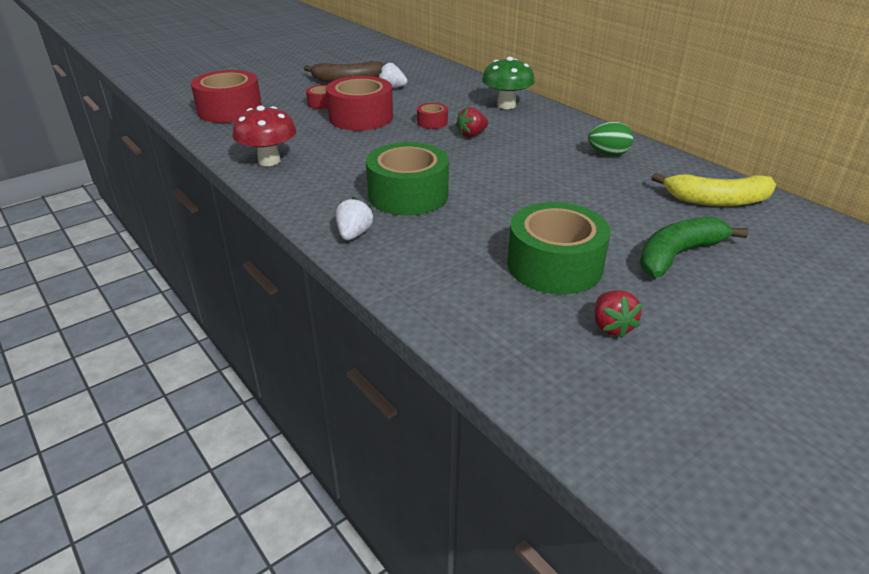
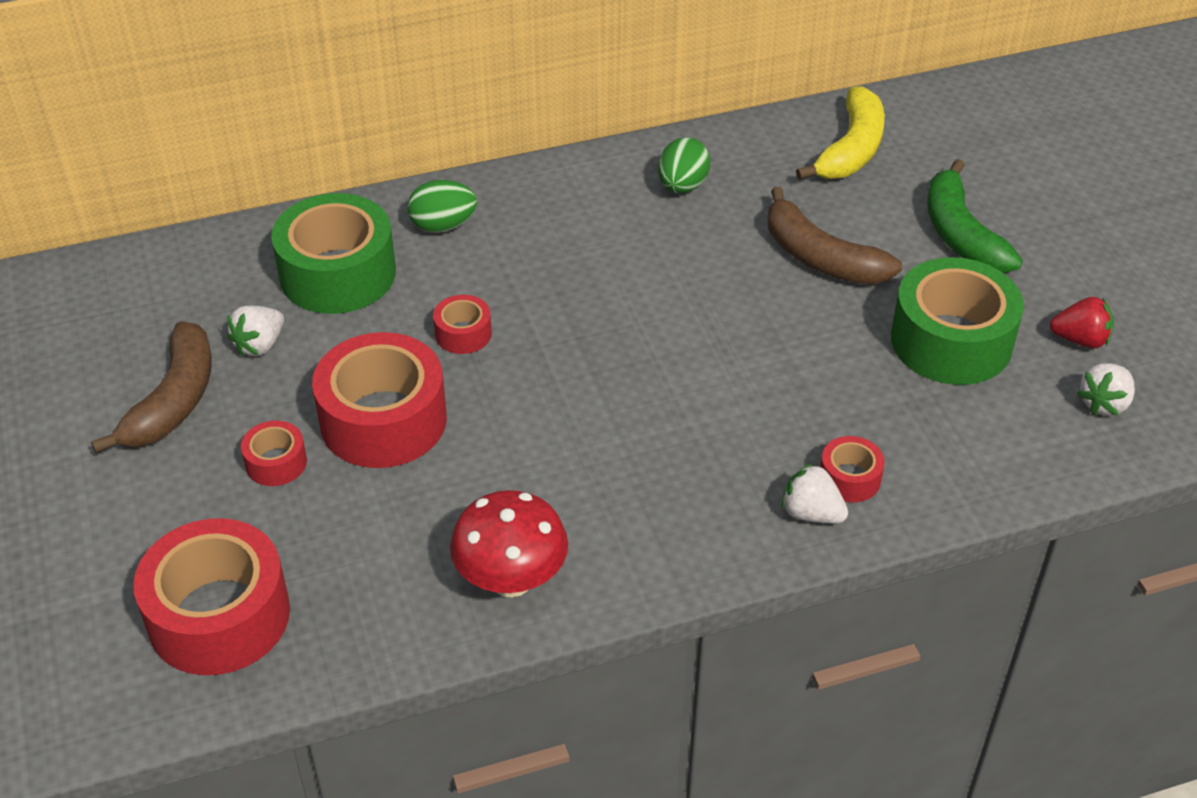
camera: 70 degrees left, 10 degrees up
(391, 243) = (849, 478): none -> red tape
(408, 195) = (716, 428): green tape -> green tape (337, 273)
(471, 135) = (540, 301): red strawberry -> none
(506, 105) = (443, 226): green mushroom -> green egg
(544, 347) = (1104, 403): none -> white strawberry
(591, 205) = (821, 257): none -> brown banana

